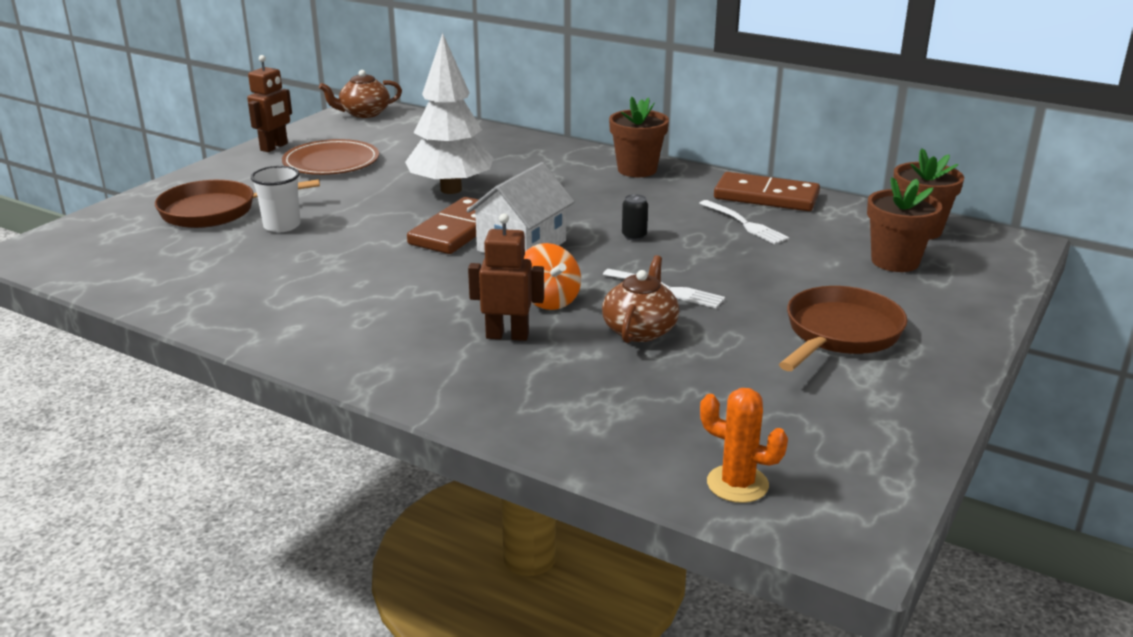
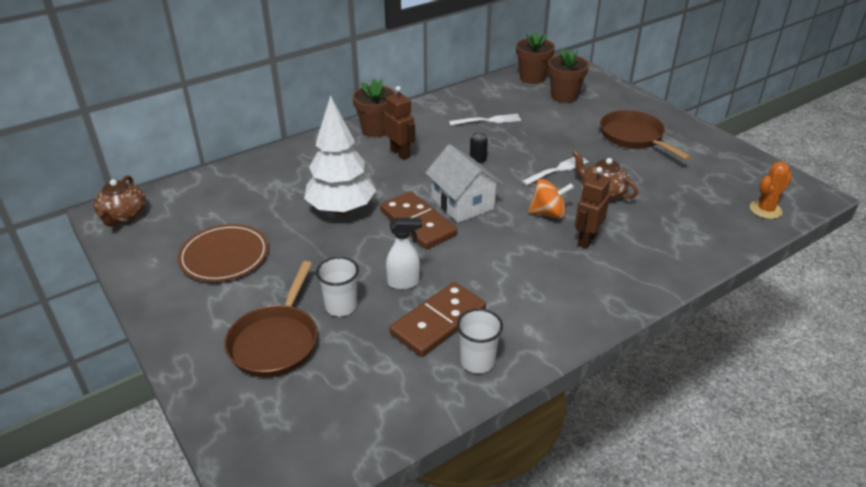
camera: 65 degrees left, 10 degrees up
(224, 308) = (477, 361): none -> white cup
(274, 147) = (151, 282): brown robot -> brown robot (400, 153)
(339, 246) = (404, 283): none -> white spray bottle
(766, 197) = (455, 102): brown domino -> brown domino (438, 321)

